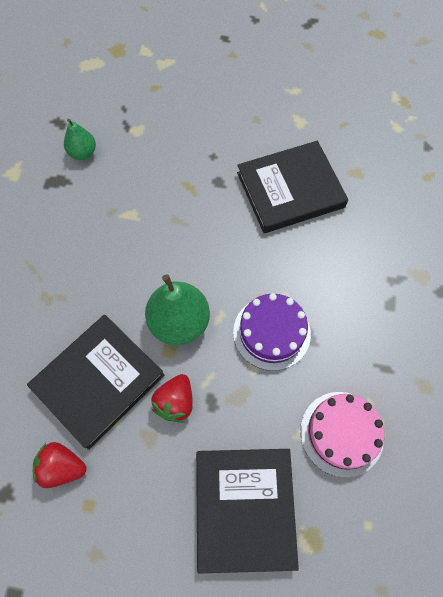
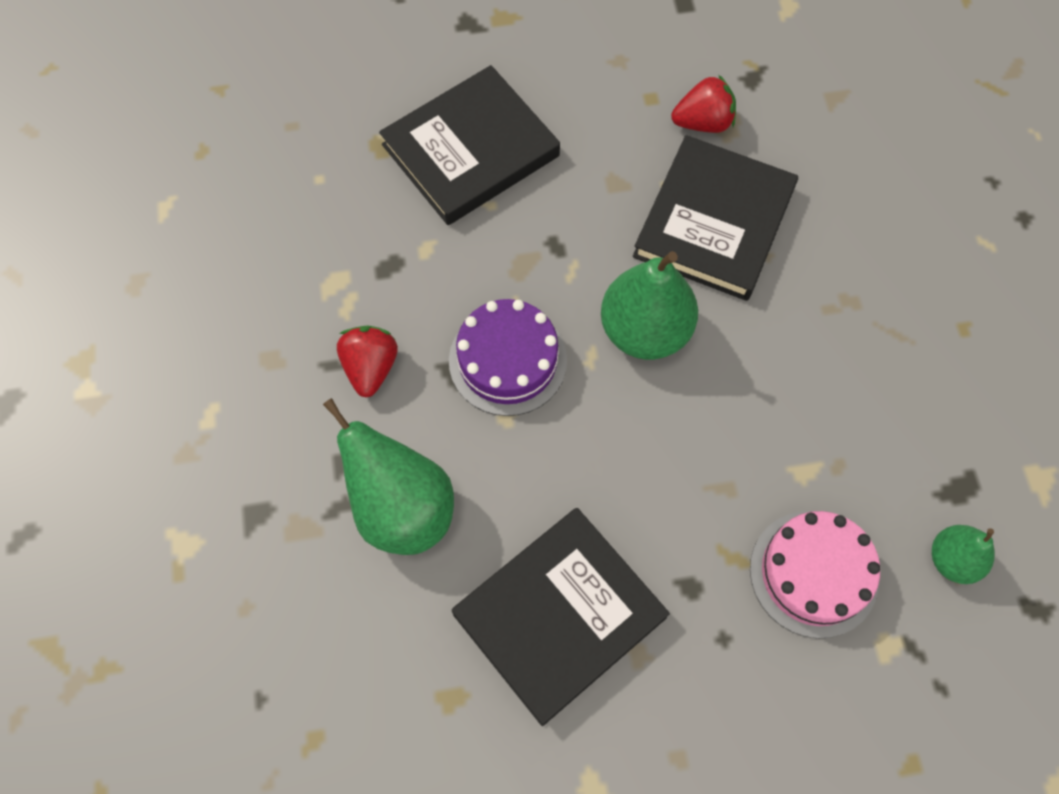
camera: 160 degrees right, 0 degrees up
(175, 402) = (602, 231): red strawberry -> red strawberry (370, 368)
(244, 508) = (470, 150): black book -> black book turned 75 degrees clockwise
(341, 433) = (374, 264): pink cake -> pink cake (813, 573)
(360, 267) = (402, 508): none -> green pear

